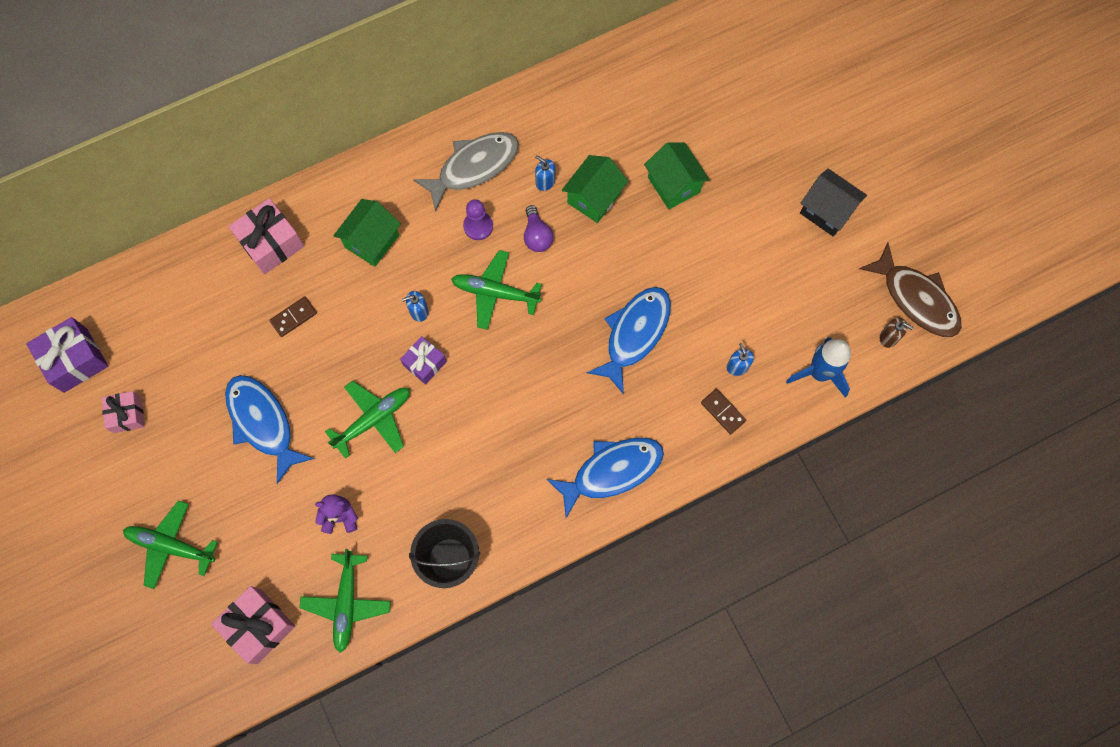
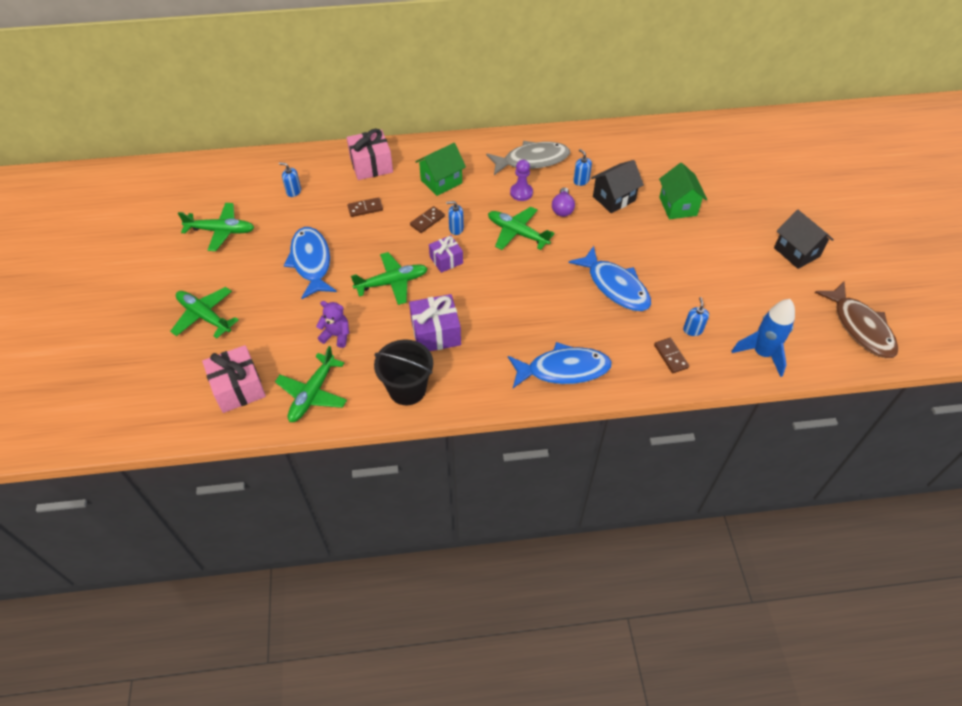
camera: 20 degrees right, 20 degrees down
(75, 360) = (205, 192): purple gift -> purple gift (436, 333)
(127, 415) = (221, 231): pink gift -> green plane
(190, 320) = (293, 191): none -> blue soap dispenser
(379, 310) = (427, 221): none -> brown domino
(594, 198) = (614, 198): green house -> black house
(634, 334) = (615, 286): blue fish -> blue fish turned 90 degrees clockwise
(888, 337) = (829, 346): brown soap dispenser -> none

